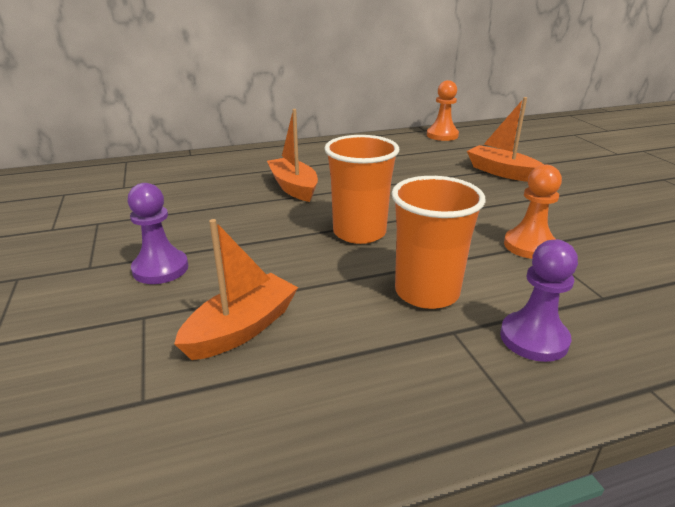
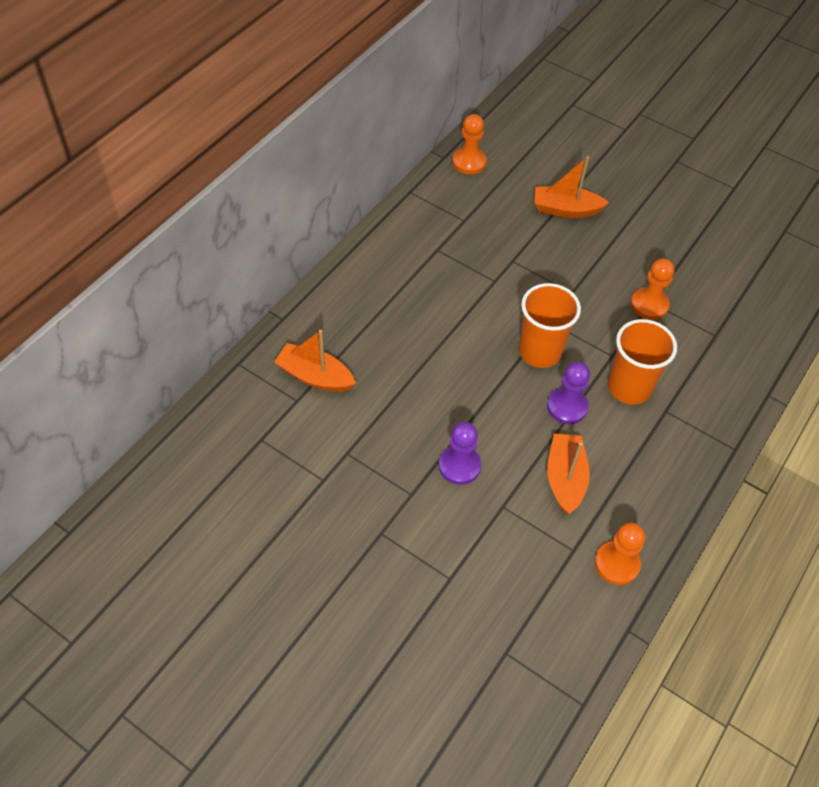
camera: 40 degrees left, 25 degrees up
(166, 454) = (617, 564): none -> orange pawn
(294, 187) = (436, 321): orange boat -> orange boat (315, 376)
(534, 338) = (704, 392): purple pawn -> purple pawn (567, 407)

